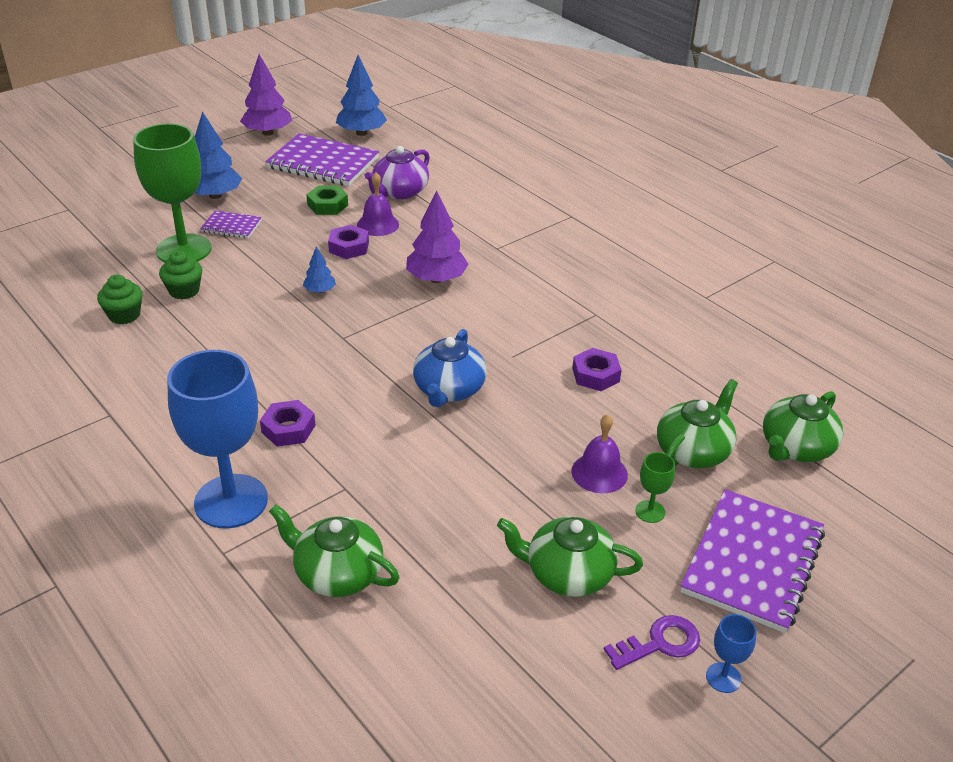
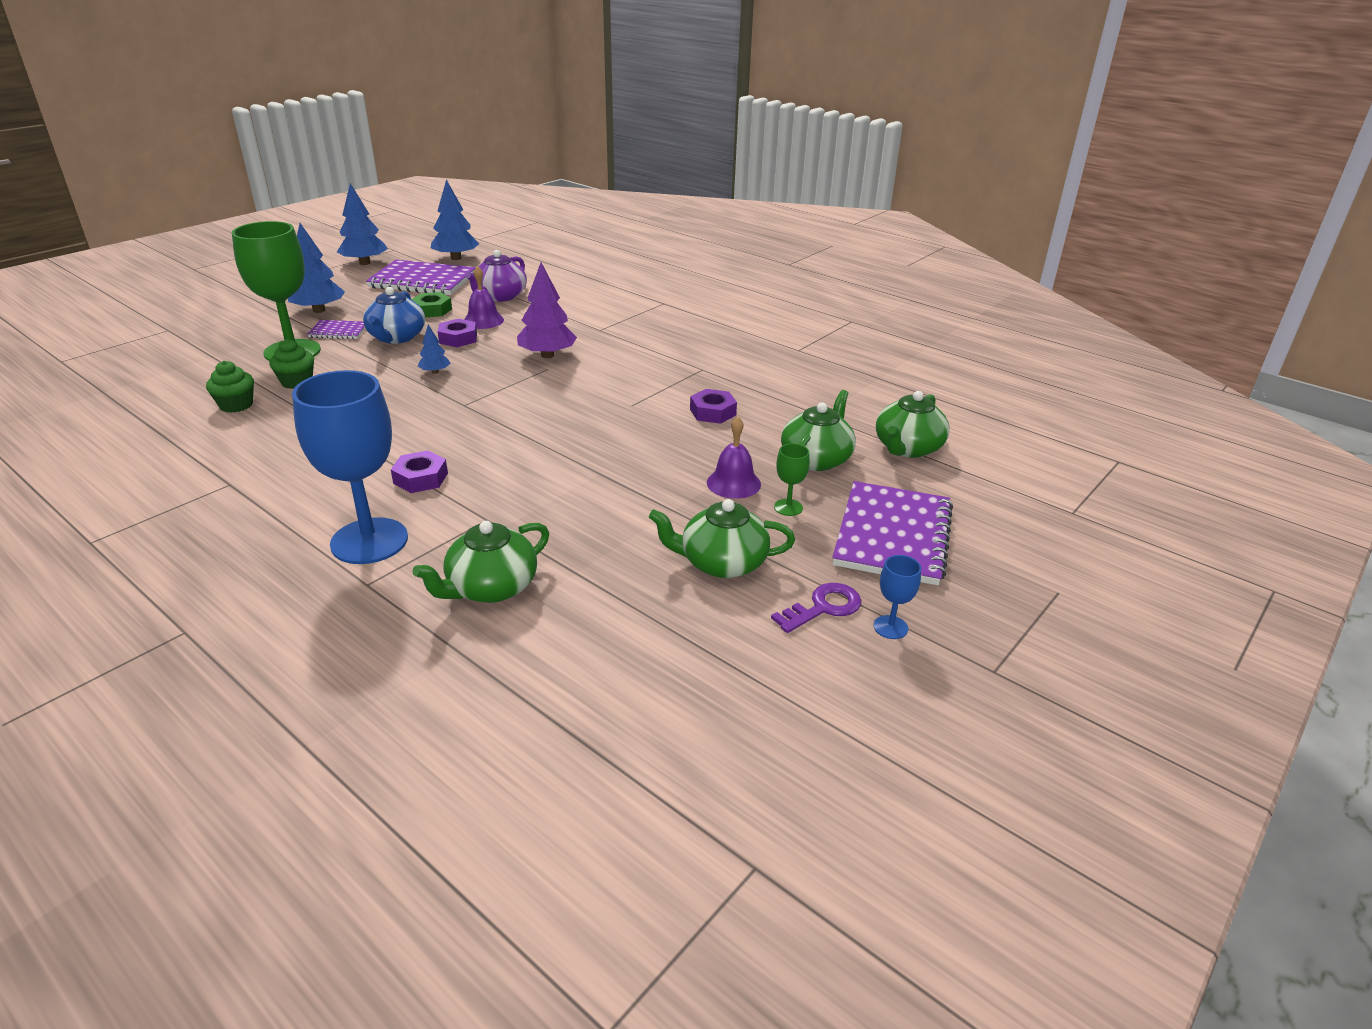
camera: 10 degrees left, 5 degrees down
(267, 133) = (364, 263): purple tree -> blue tree
(337, 573) = (491, 588): green teapot -> green teapot turned 60 degrees counterclockwise
(449, 390) = (576, 435): blue teapot -> blue teapot (396, 337)

